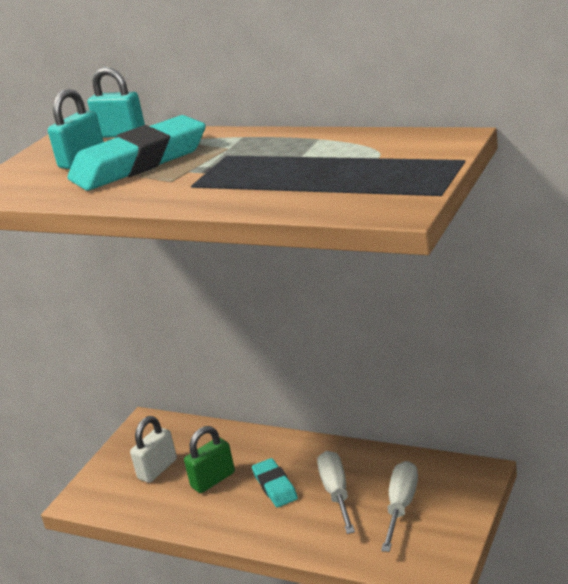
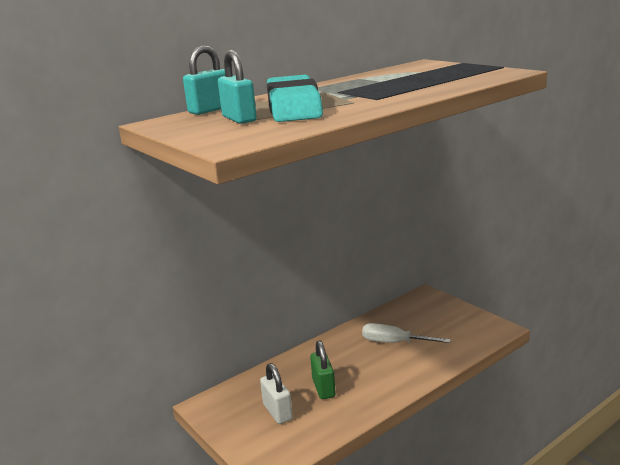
camera: 65 degrees left, 5 degrees down
(275, 486) = (361, 363): turquoise eraser -> none
(401, 506) = (431, 325): white screwdriver -> none

